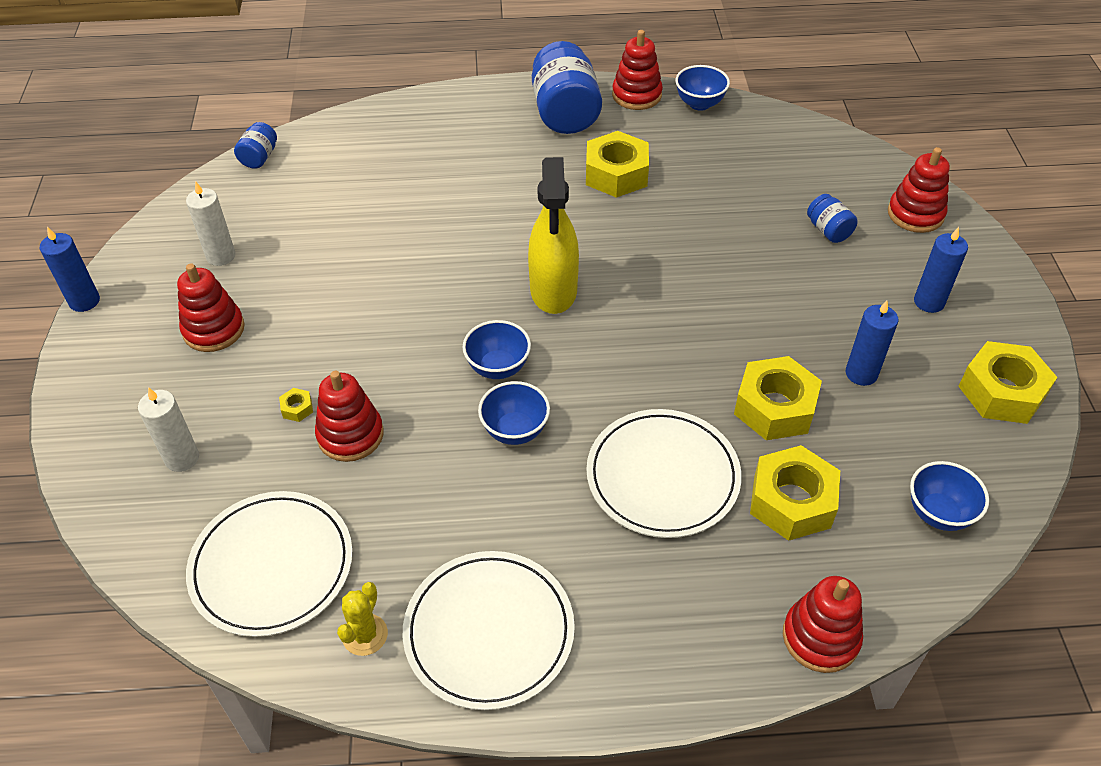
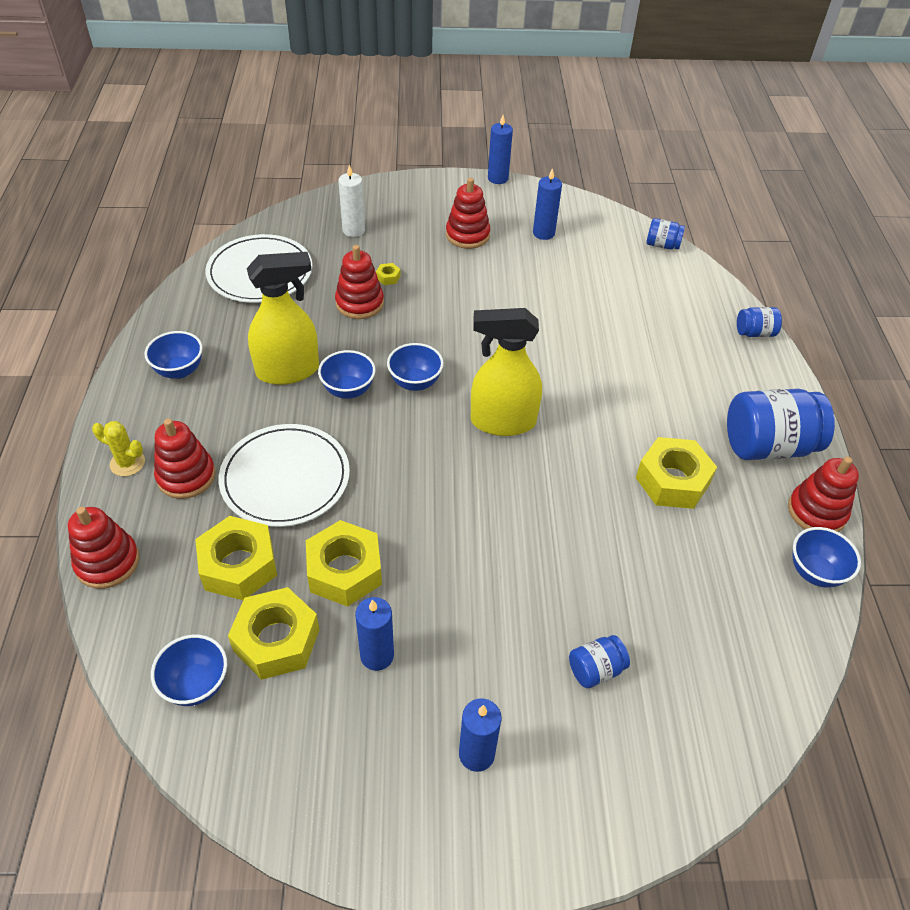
camera: 90 degrees right, 0 degrees up
(221, 256) = (543, 233): white candle -> blue candle
(365, 635) = (197, 313): yellow cactus -> yellow cactus (127, 463)
(412, 105) = (754, 333): none -> blue jar
(484, 498) = (288, 371): none -> yellow spray bottle
(489, 631) = (179, 370): white plate -> blue bowl
(915, 214) = (633, 780): red stacking toy -> red stacking toy (186, 476)
(1001, 392) = (333, 796): yellow nut -> yellow nut (276, 640)

